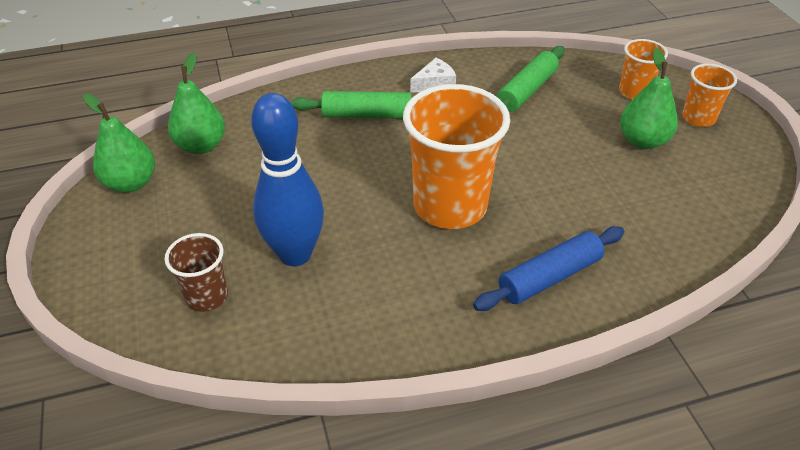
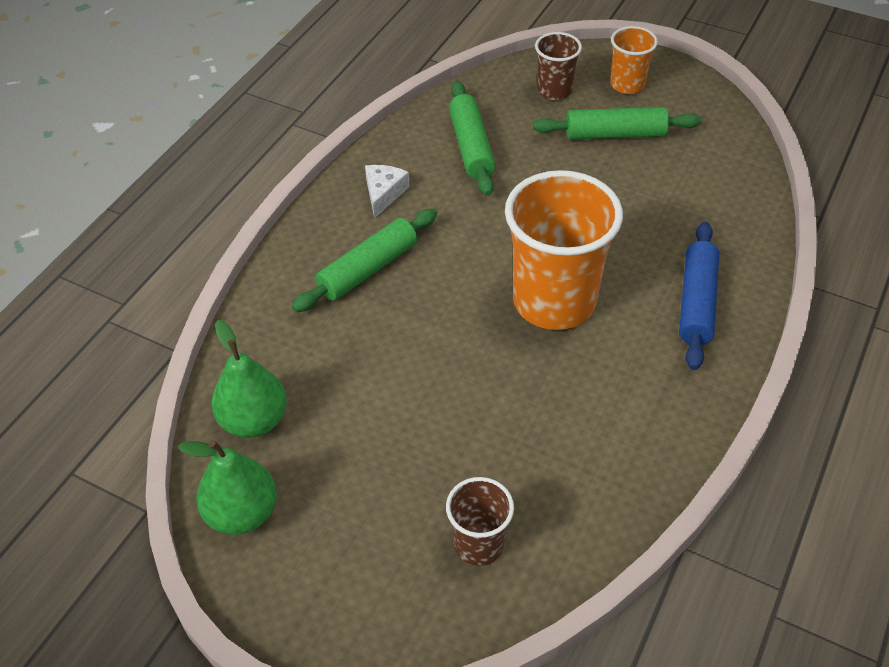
camera: 45 degrees left, 5 degrees up
(295, 254) = (495, 445): blue bowling pin -> none
(634, 92) = (554, 90): orange cup -> brown cup
(642, 141) = (615, 134): green pear -> green rolling pin

